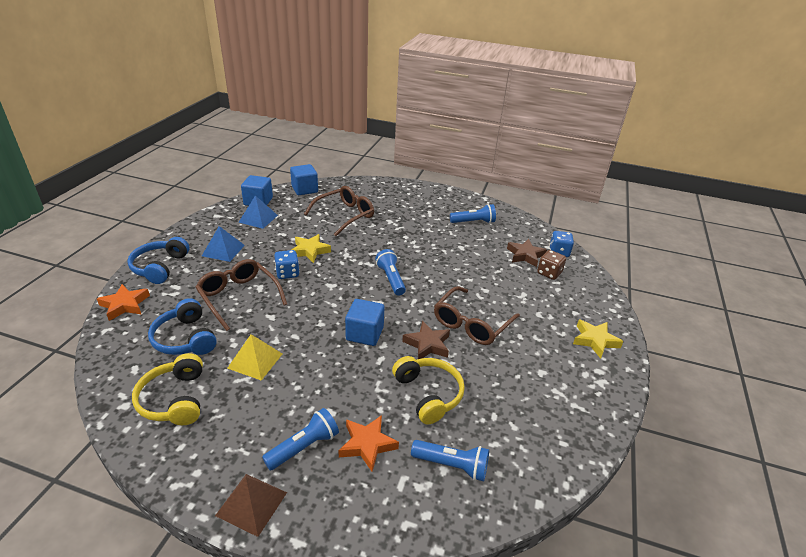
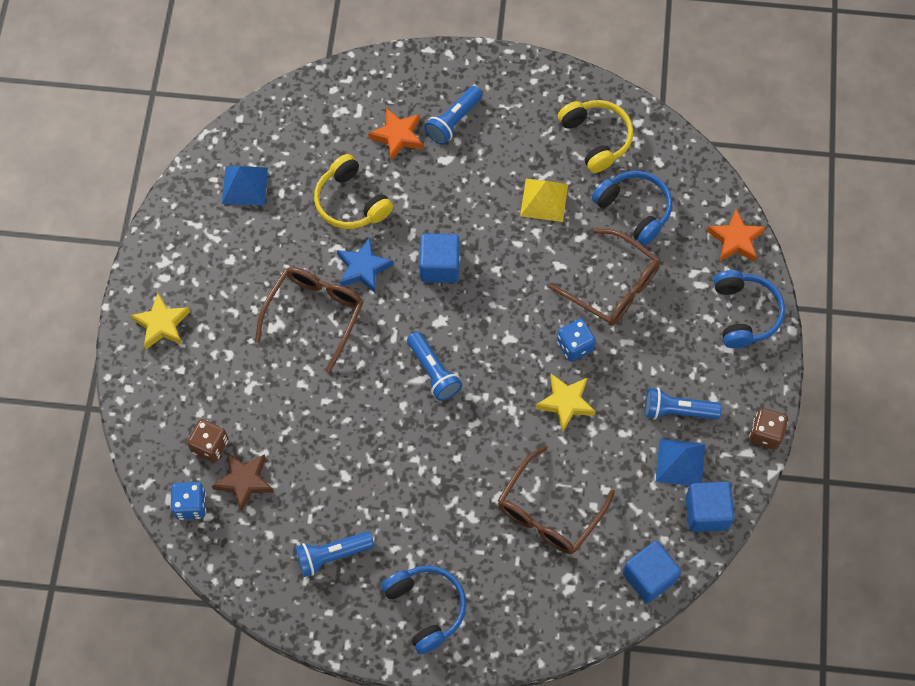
camera: 170 degrees right, 30 degrees up
(199, 219) = (765, 434): none -> brown dice
(223, 250) = (685, 370): blue pyramid -> blue pyramid (245, 185)
(251, 504) = (475, 67): brown pyramid -> none
(425, 199) = (426, 608): none -> blue headphones
(427, 344) = (363, 268): brown star -> blue star
(452, 465) = (317, 134): blue flashlight -> blue flashlight (677, 411)

